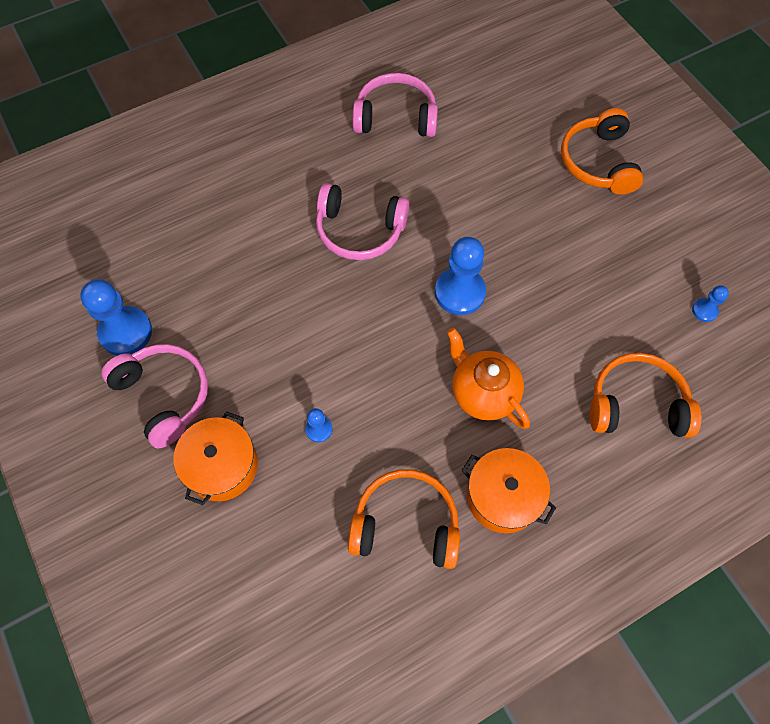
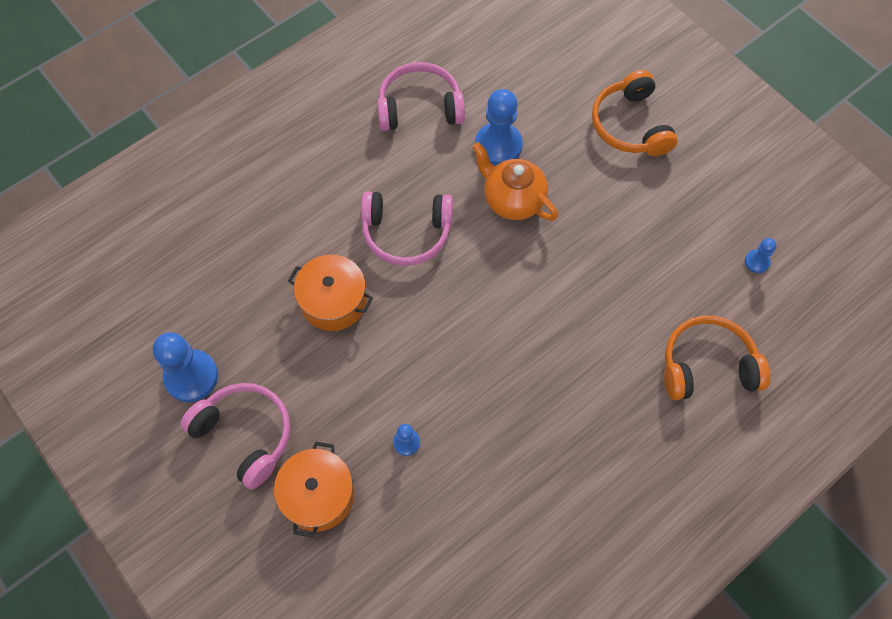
camera: 10 degrees left, 0 degrees up
(405, 524) = (509, 520): orange headphones -> none
(459, 292) = (518, 281): blue pawn -> blue pawn (498, 145)
(483, 393) = (559, 379): orange teapot -> orange teapot (512, 200)
(503, 496) = (596, 477): orange pot -> orange pot (333, 301)

